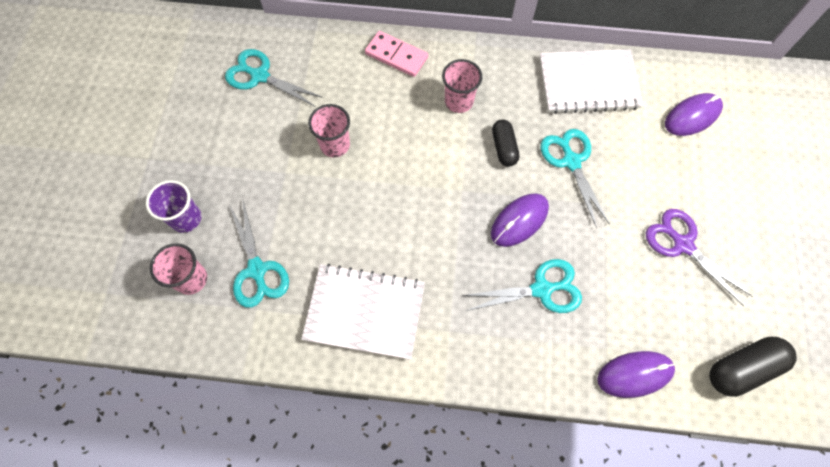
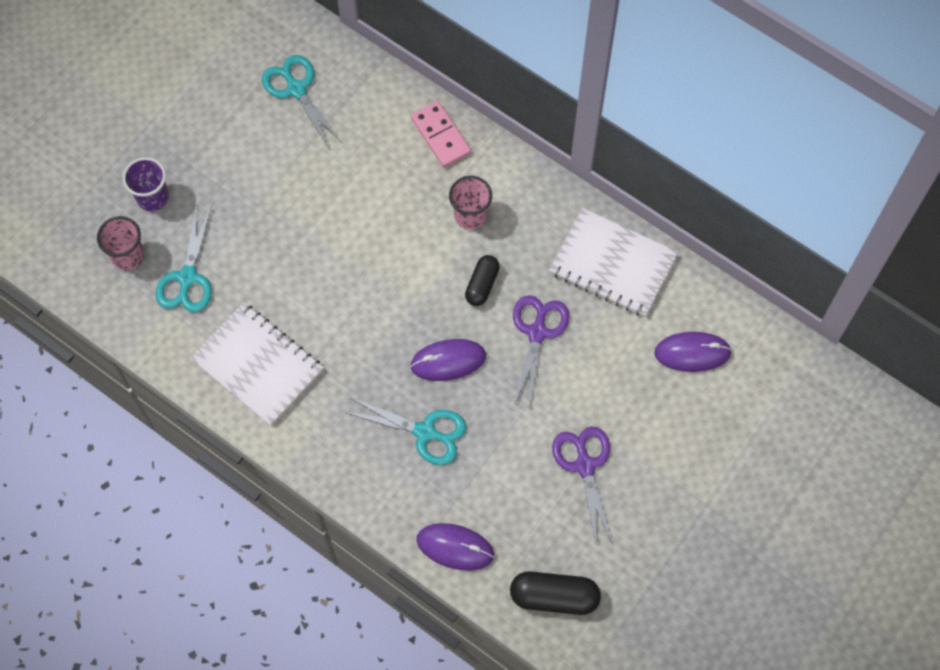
camera: 30 degrees right, 0 degrees up
(335, 145) = (325, 197): pink cup -> none
(571, 161) = (537, 332): turquoise scissors -> purple scissors

